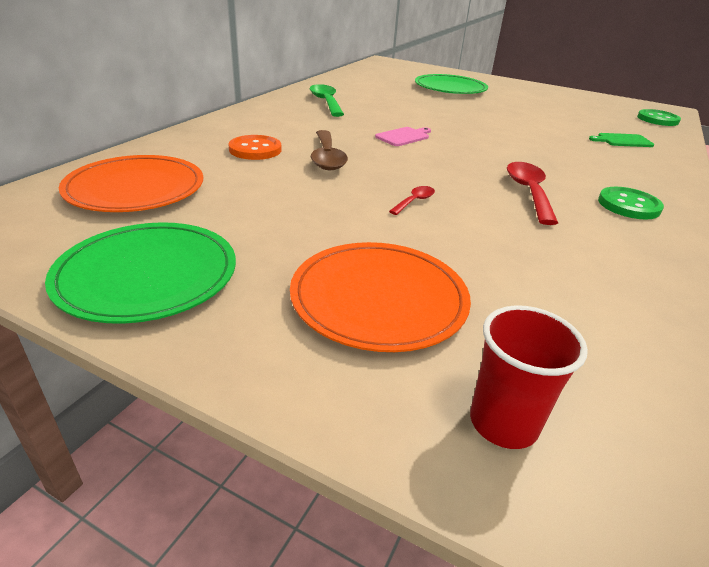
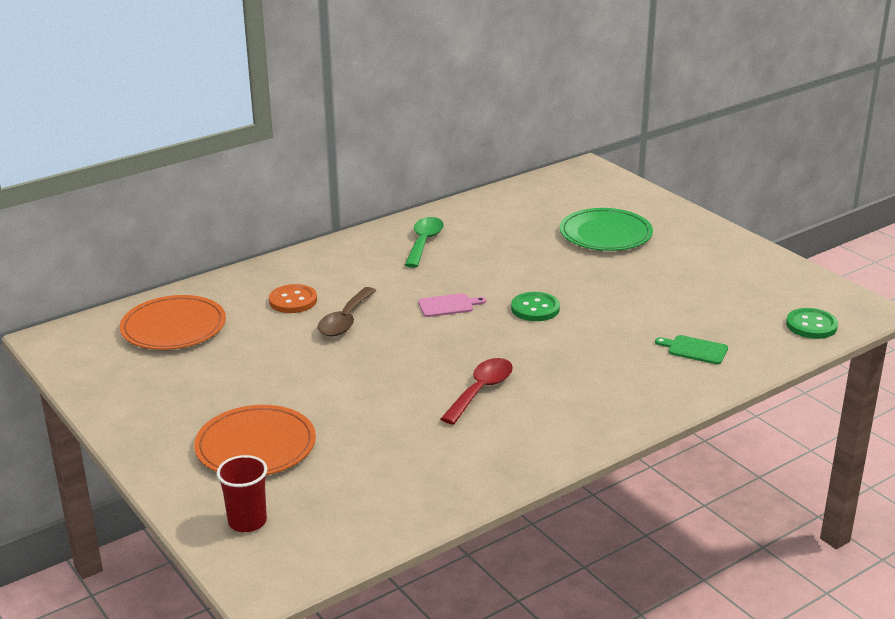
camera: 30 degrees right, 5 degrees down
(147, 275) = (137, 398): green plate -> none
(414, 201) = (368, 379): red spoon -> none
(628, 205) = (555, 422): green button -> green button (535, 309)

